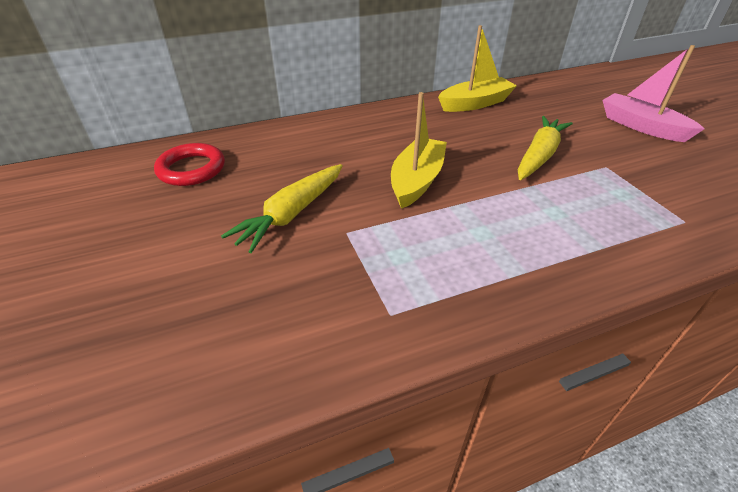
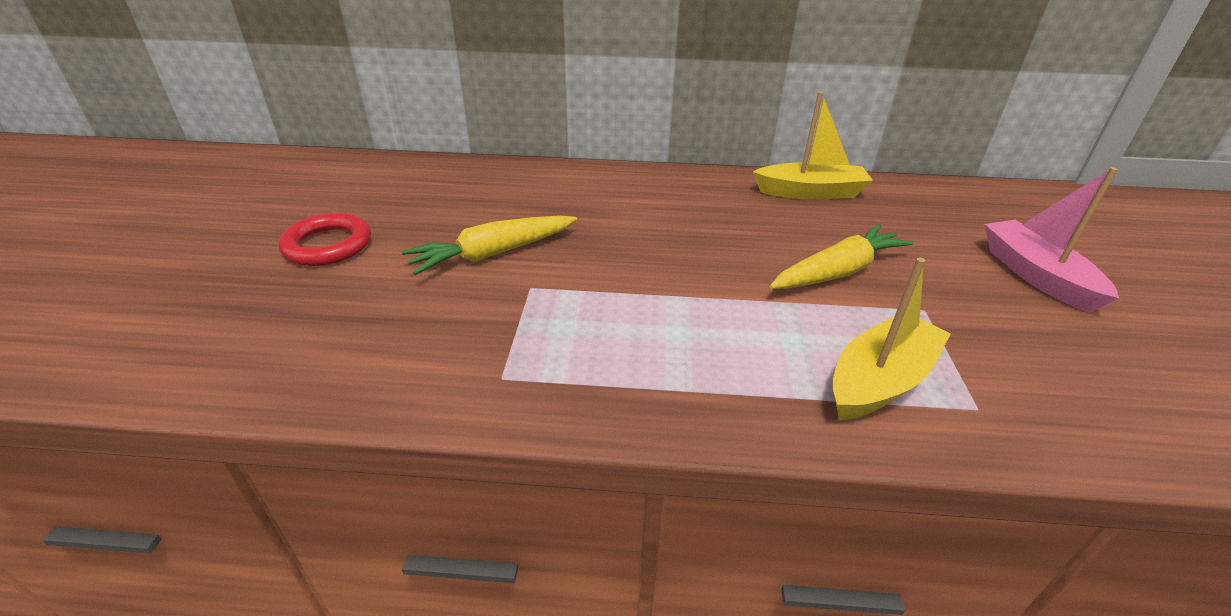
camera: 25 degrees right, 5 degrees down
(191, 169) = (439, 187): red ring -> red ring (328, 245)
(416, 181) = (654, 258): yellow boat -> yellow boat (879, 381)

